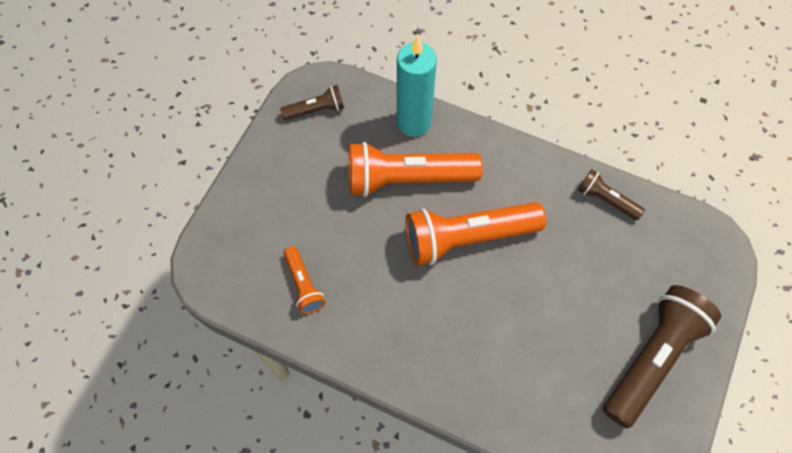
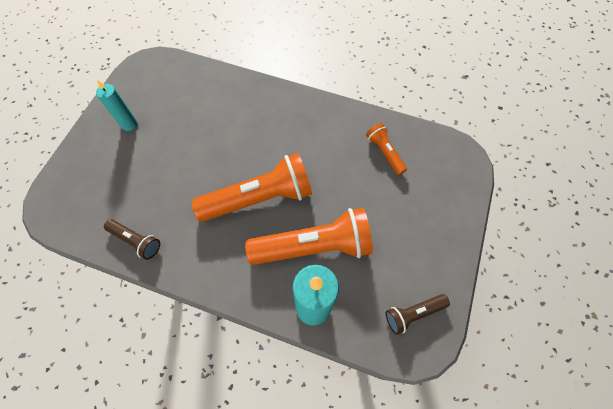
camera: 175 degrees right, 0 degrees up
(652, 358) = (129, 124): brown flashlight -> turquoise candle

